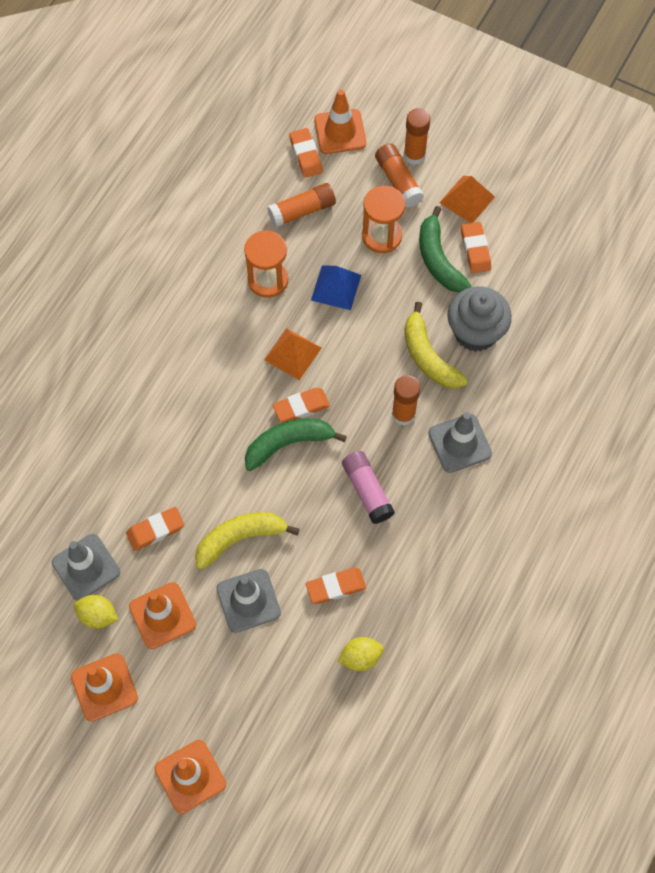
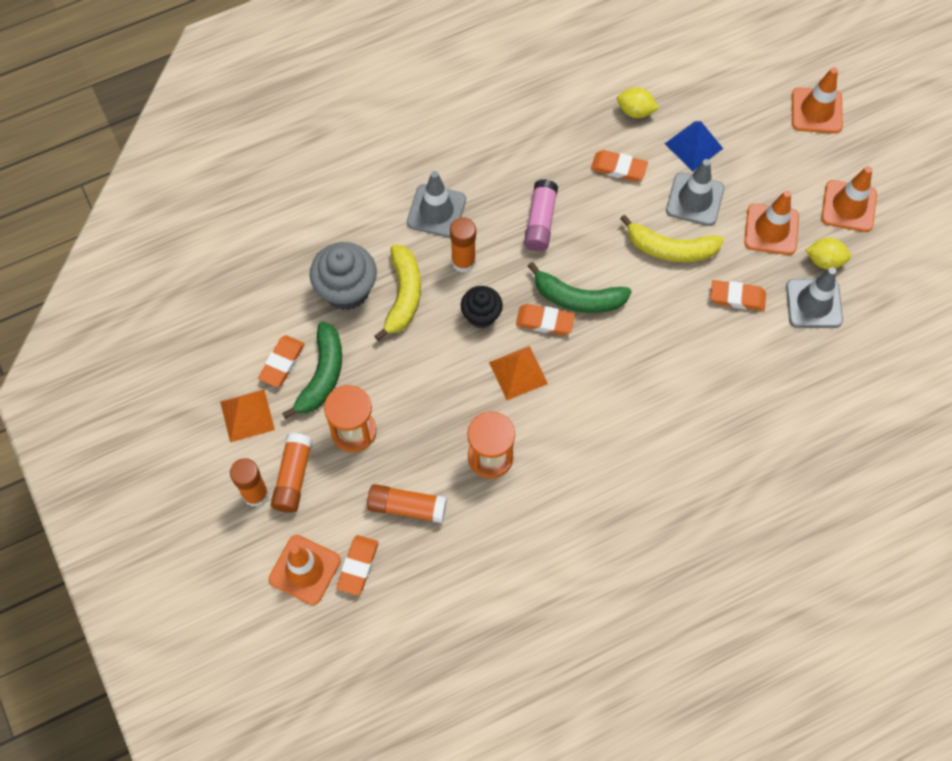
camera: 145 degrees left, 0 degrees up
(98, 616) = (824, 260): yellow lemon -> yellow lemon turned 45 degrees counterclockwise
(336, 287) = (434, 409): blue pyramid -> blue pyramid (693, 146)
(355, 380) = (481, 315): none -> black cupcake

